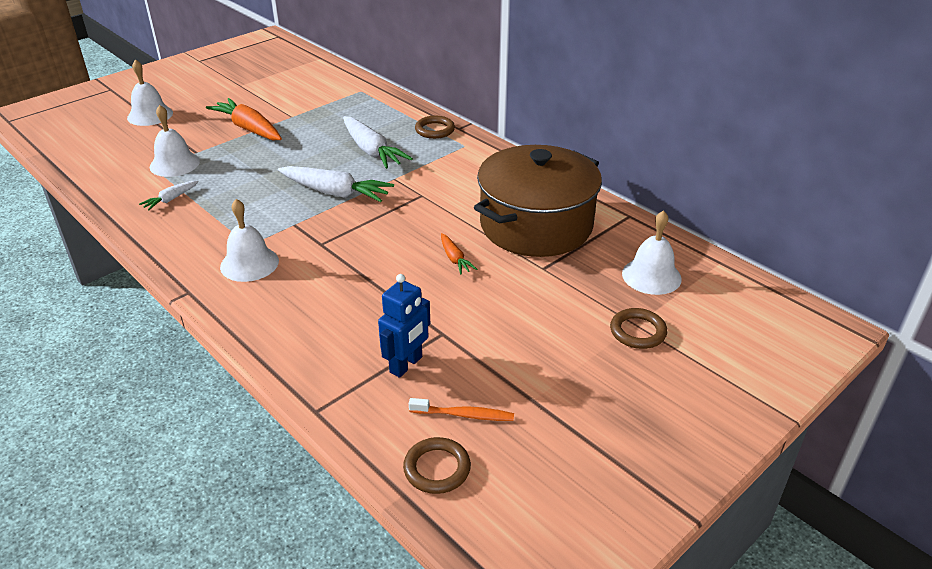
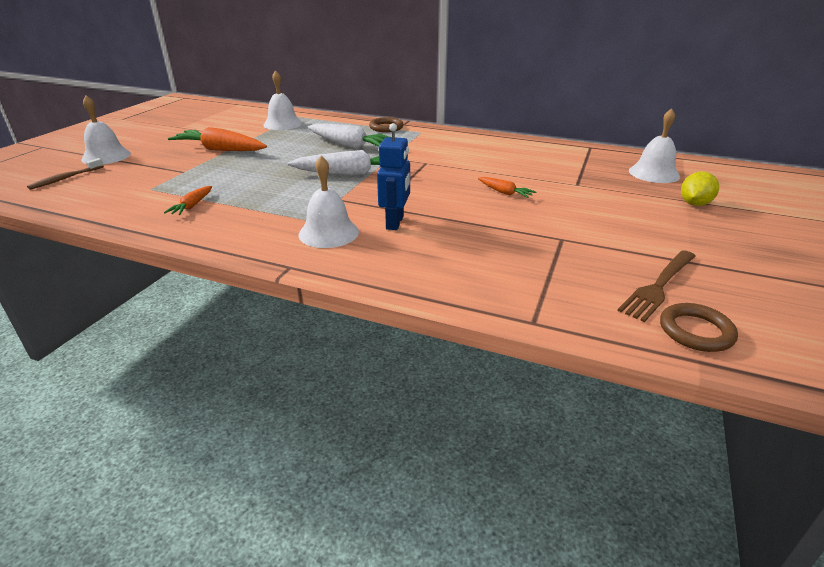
camera: 25 degrees left, 5 degrees down
(102, 138) = (66, 178): none -> brown toothbrush
(171, 199) = (192, 206): white carrot -> orange carrot
(174, 164) = (169, 182): white bell -> white bell (282, 124)
(406, 365) = (564, 266): blue robot -> blue robot (395, 222)
(464, 415) = (658, 286): orange toothbrush -> brown fork
(536, 225) = (536, 163): brown pot -> none
(637, 332) = (694, 204): brown ring -> yellow lemon

